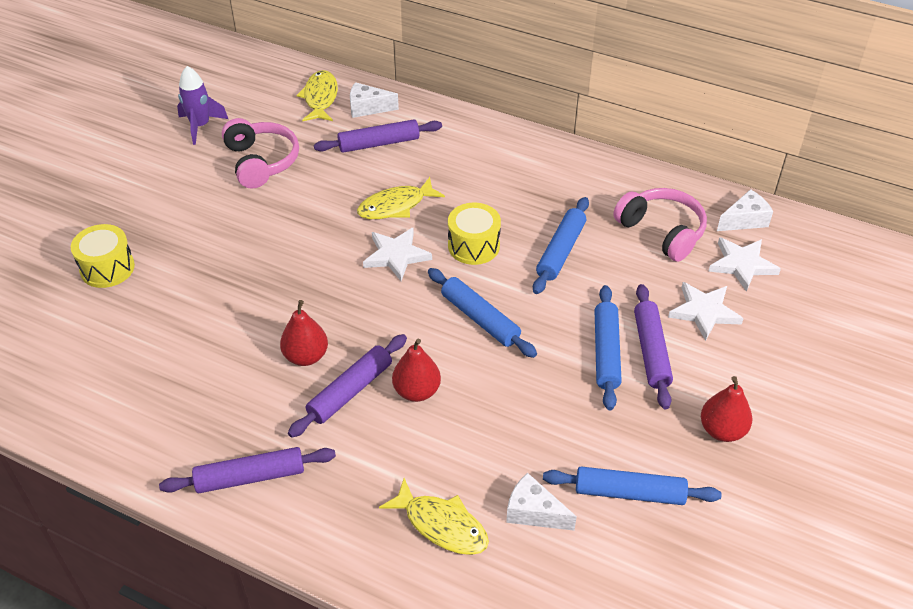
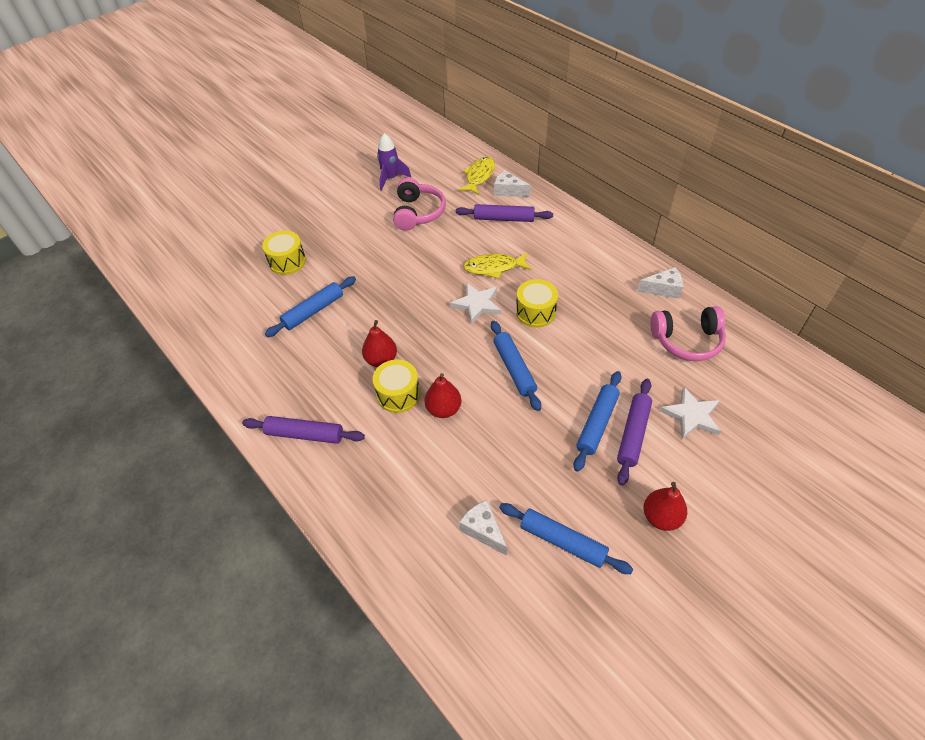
camera: 25 degrees right, 5 degrees up
(350, 391) = (398, 394): purple rolling pin -> yellow drum
(441, 525) = (413, 515): yellow fish -> none
(561, 251) = (599, 334): blue rolling pin -> blue rolling pin (313, 311)
(662, 231) = (687, 340): pink headphones -> pink headphones turned 105 degrees clockwise
(742, 265) = (742, 386): white star -> none
(744, 220) = (761, 350): white cheese -> white cheese (663, 289)

